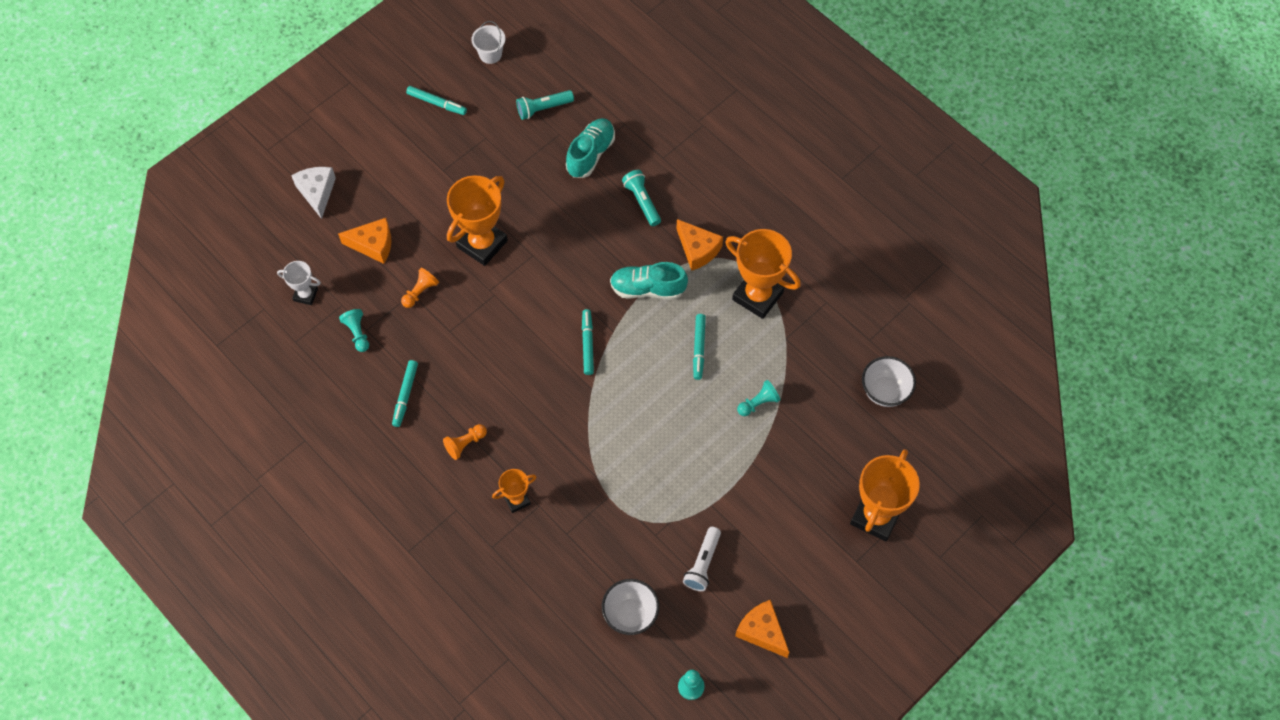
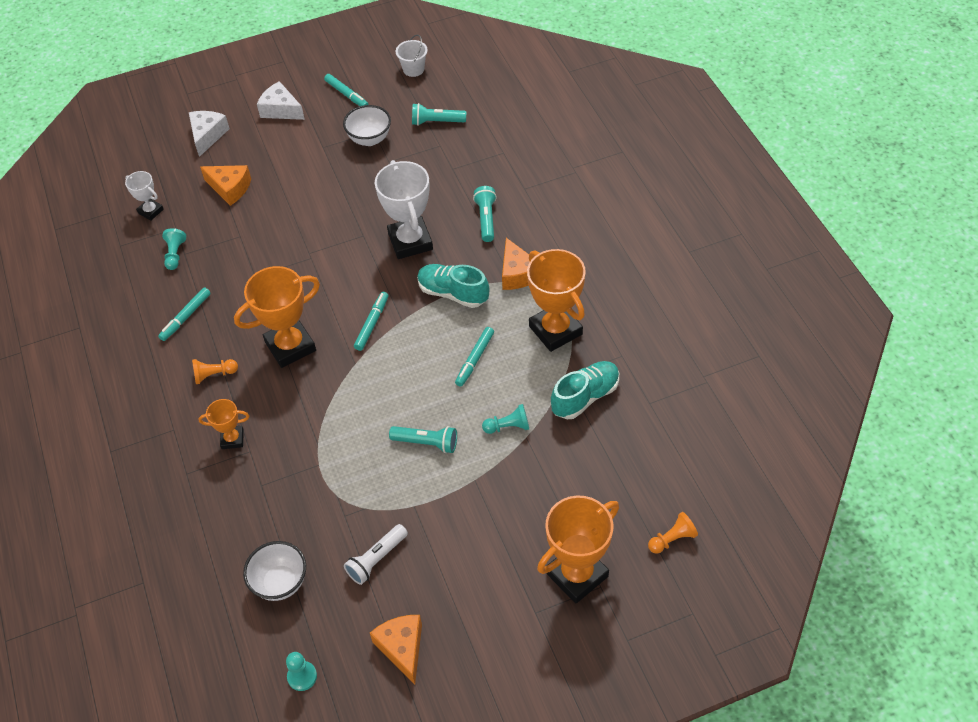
camera: 25 degrees right, 10 degrees down
(377, 140) = (281, 110): none -> white cheese
(420, 292) = (248, 237): orange pawn -> orange pawn (672, 539)
(482, 244) = (323, 213): orange trophy -> orange trophy (290, 346)
(581, 248) = (410, 241): none -> white trophy
(590, 154) = (459, 168): turquoise shoe -> turquoise shoe (585, 397)
(694, 443) = (426, 443): none -> turquoise flashlight
(885, 391) = (643, 456): white bowl -> white bowl (369, 139)

